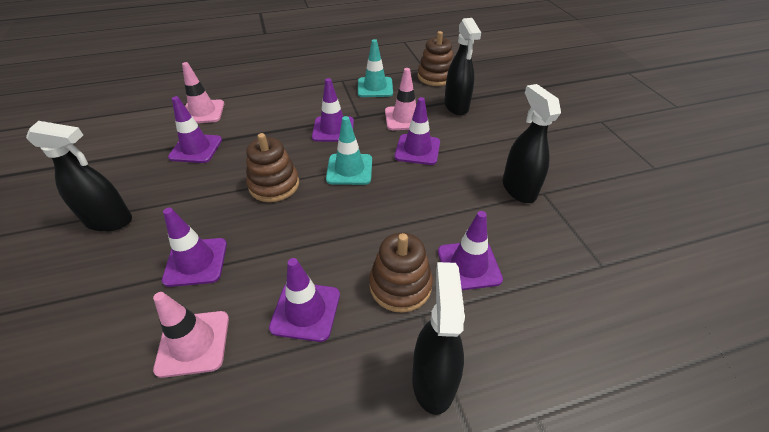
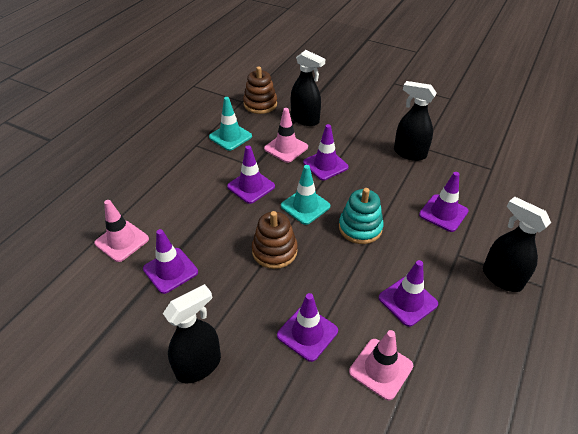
camera: 45 degrees left, 0 degrees up
(366, 218) = (360, 228): none -> turquoise stacking toy
(400, 285) = (429, 249): brown stacking toy -> none

